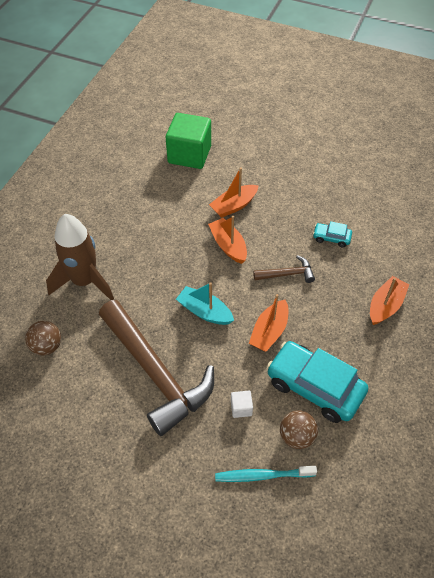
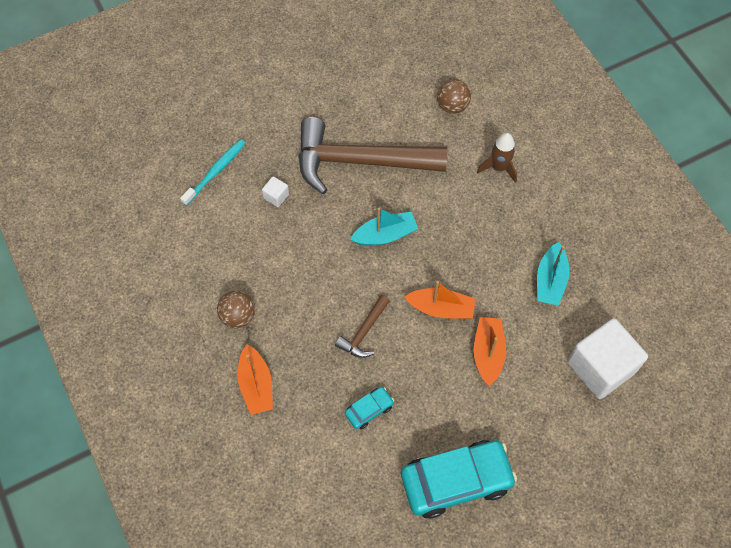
camera: 130 degrees right, 10 degrees up
(84, 281) = (499, 168): brown rocket -> brown rocket, size x0.57
(153, 205) = (550, 280): none -> turquoise boat
(189, 154) = (600, 367): green cube -> white cube
(269, 331) = (320, 268): orange boat -> none
(296, 436) = (219, 215): brown ball -> brown ball (238, 316)
(314, 387) = (242, 260): turquoise car -> turquoise car (456, 481)

